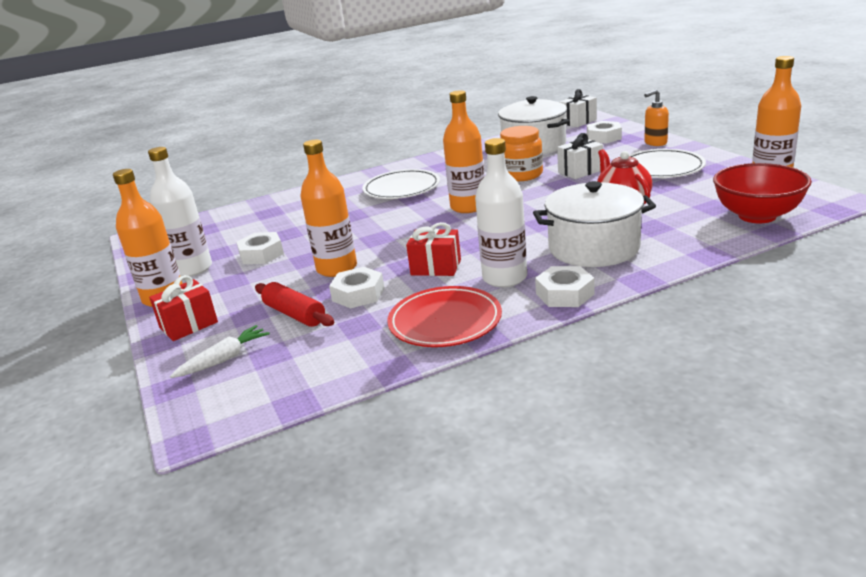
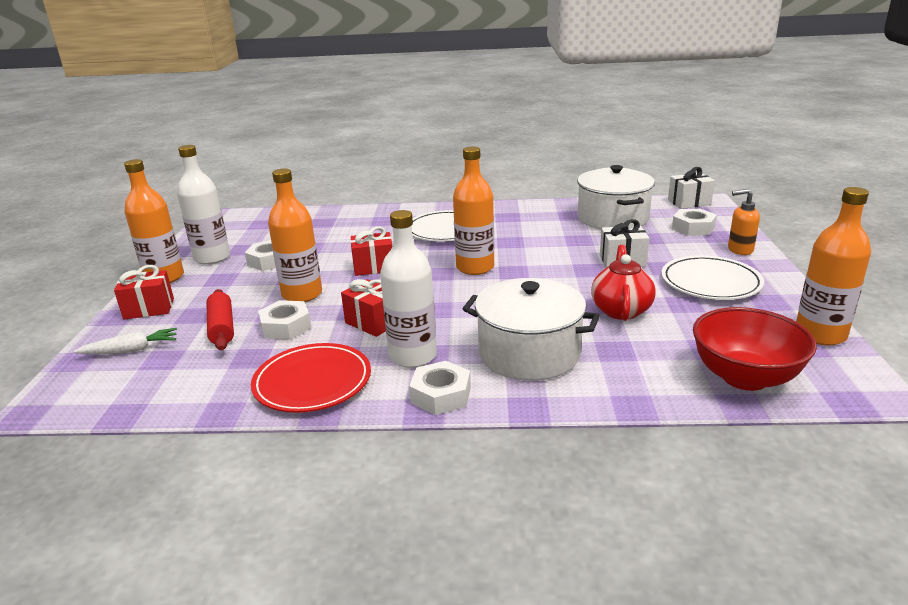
camera: 25 degrees right, 0 degrees up
(375, 231) = (374, 267): none -> red gift
(521, 175) = (563, 247): orange jar -> none

